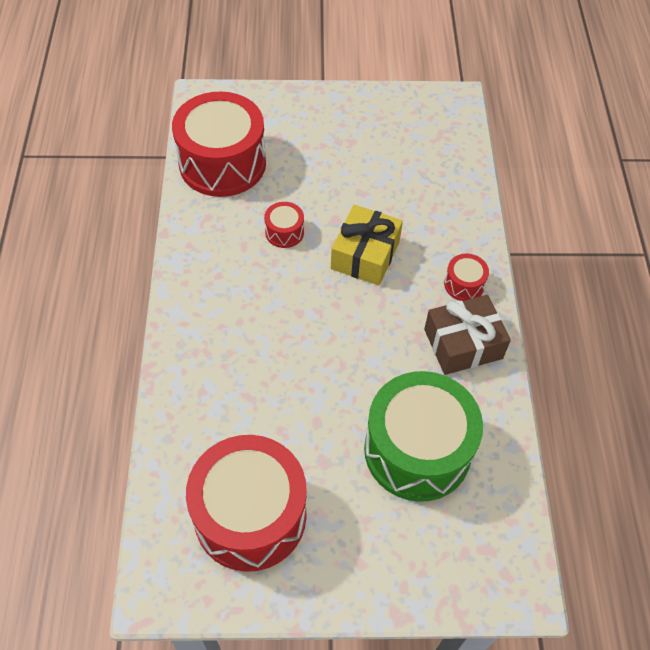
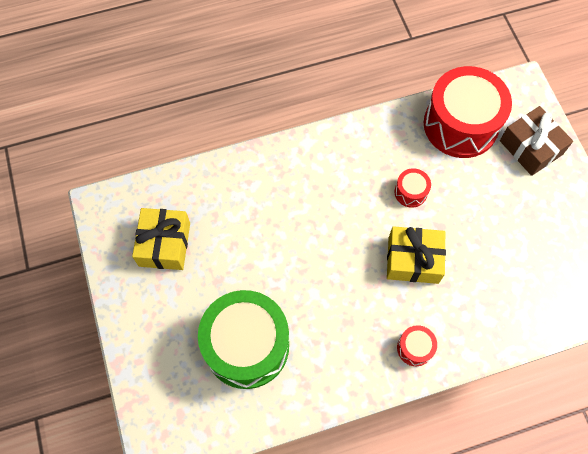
camera: 75 degrees right, 10 degrees up
(250, 515) = (164, 244): red drum -> yellow gift
(463, 344) = (354, 360): brown gift -> brown gift (530, 147)

